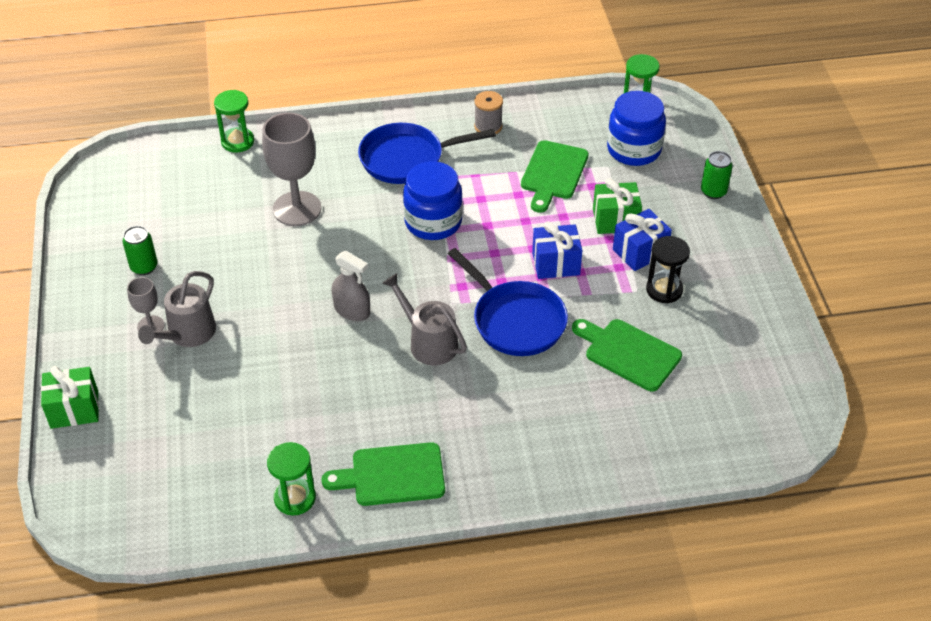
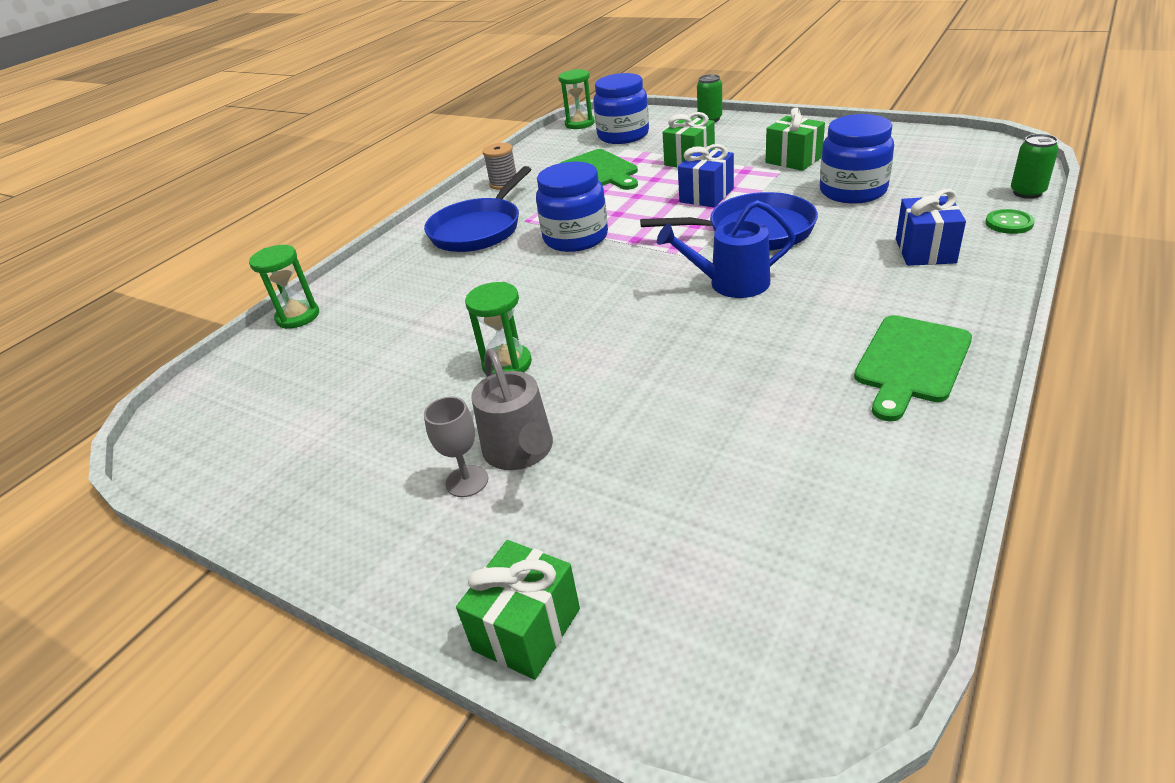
camera: 45 degrees left, 10 degrees down
(144, 267) = (364, 451): green can -> green can (1027, 192)
(295, 498) = (895, 451): green hourglass -> green hourglass (507, 364)
(297, 209) = (445, 308): grey goblet -> none
(352, 310) = (632, 316): grey spray bottle -> none
(429, 342) = (731, 283): grey watering can -> blue watering can
(628, 353) = (853, 191): green cutting board -> blue jar
(636, 470) = (1009, 223): none -> green button
(640, 252) = (738, 159): blue gift -> blue gift (925, 251)
(664, 290) = (793, 160): black hourglass -> green gift

